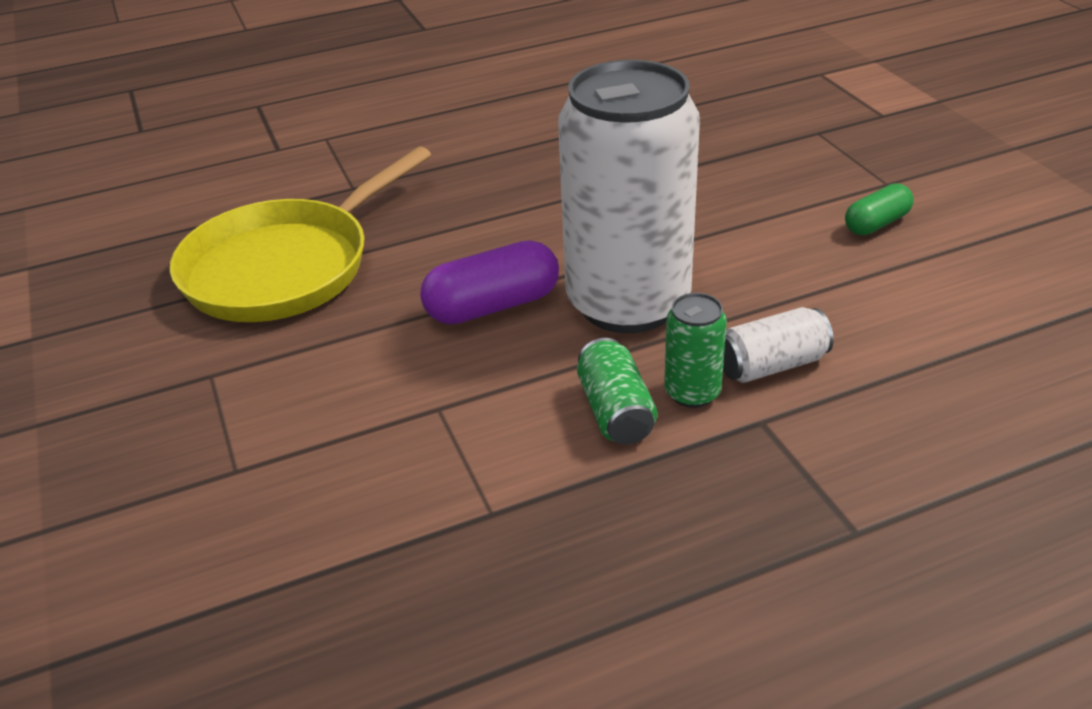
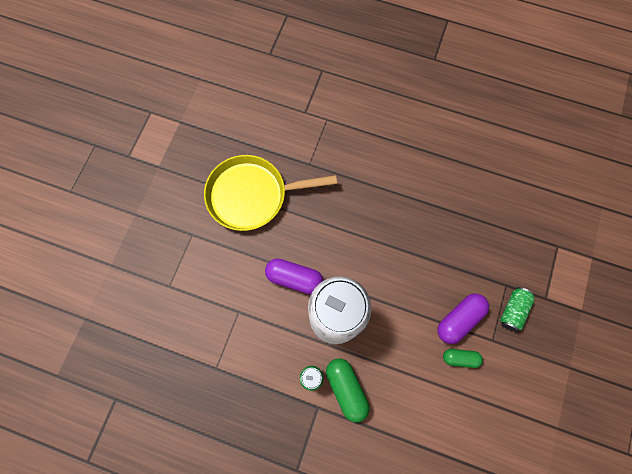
camera: 40 degrees right, 35 degrees up
(615, 411) = (283, 362): green can -> green can (513, 310)
(771, 365) = (346, 389): white can -> green capsule
(812, 193) = (459, 319): none -> purple capsule

